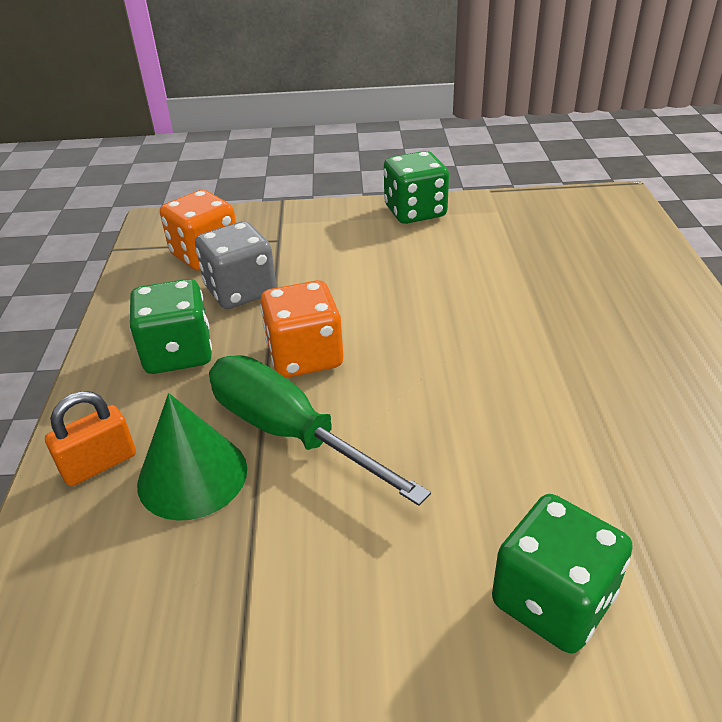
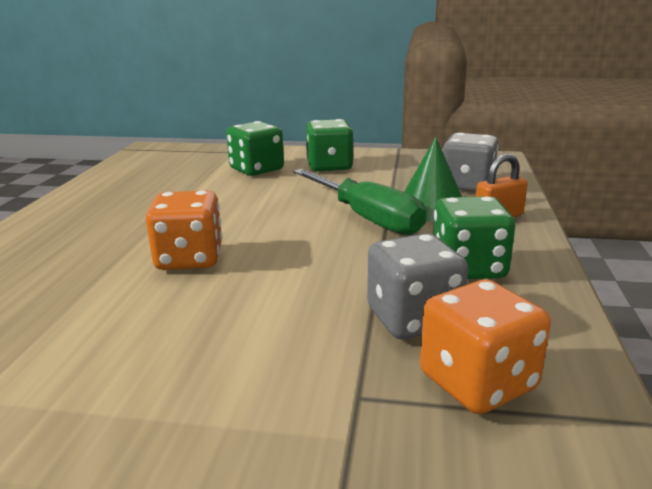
camera: 170 degrees left, 15 degrees down
(106, 576) = (467, 185): none -> grey dice
(305, 356) = (346, 254): orange dice -> orange dice (189, 258)
(415, 212) = (99, 420): green dice -> green dice (329, 166)

